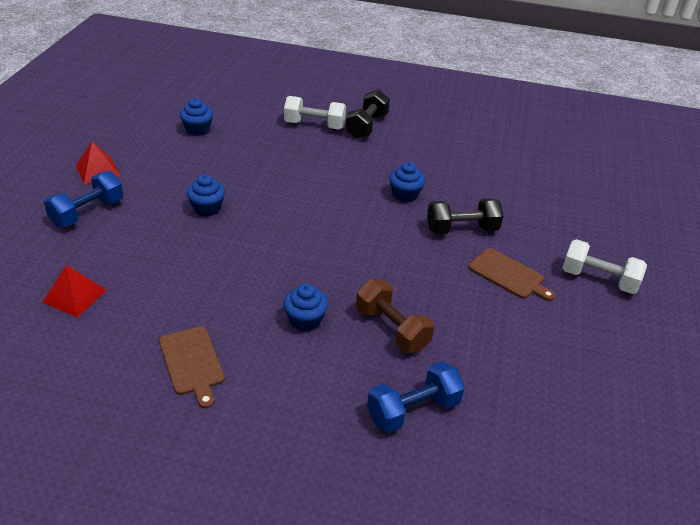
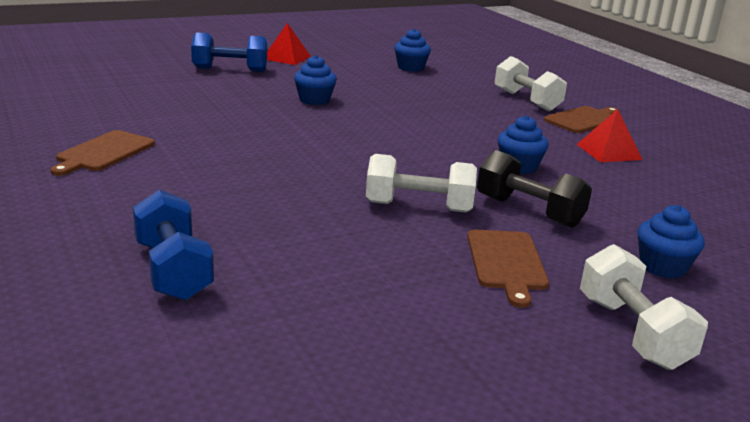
camera: 50 degrees right, 15 degrees down
(74, 296) = (126, 94): red pyramid -> red pyramid (608, 151)
(305, 320) = (232, 178): blue cupcake -> blue cupcake (662, 267)
(366, 126) = (584, 120): black dumbbell -> brown cutting board
(392, 329) = (287, 222): brown dumbbell -> none
(413, 410) = (173, 270): blue dumbbell -> blue dumbbell turned 45 degrees clockwise
(420, 265) = (418, 207): none -> white dumbbell

